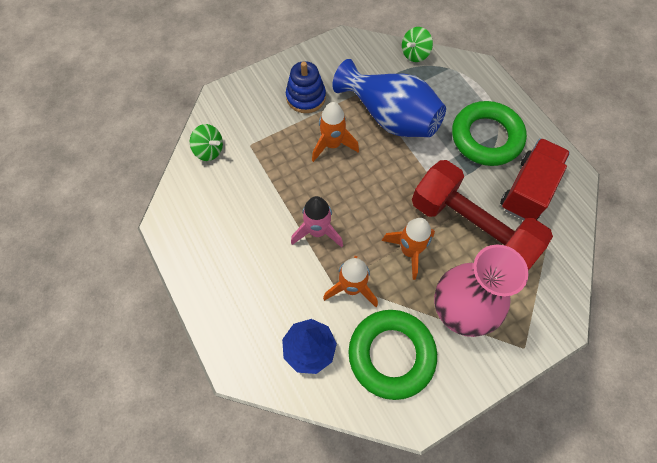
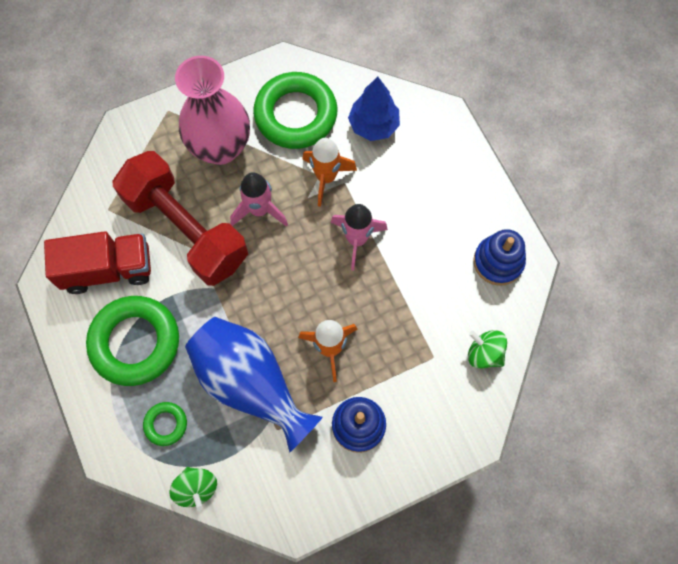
camera: 175 degrees left, 5 degrees up
(192, 222) = (498, 262): none -> blue stacking toy
(409, 251) = (259, 210): orange rocket -> pink rocket
(415, 54) = (196, 488): green spinning top -> green spinning top turned 105 degrees clockwise
(446, 88) = (166, 424): none -> green ring
(528, 189) = (108, 269): red truck -> red truck turned 135 degrees counterclockwise

